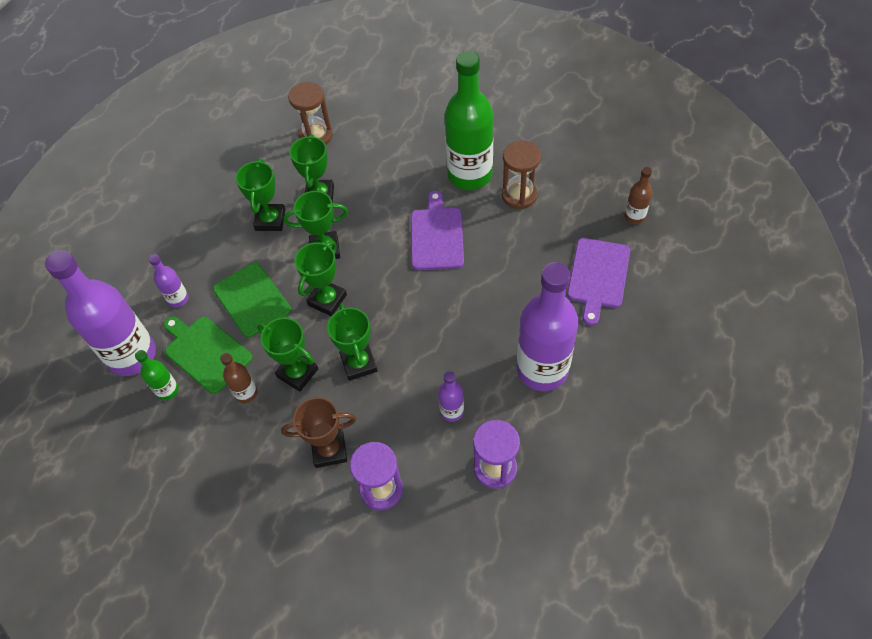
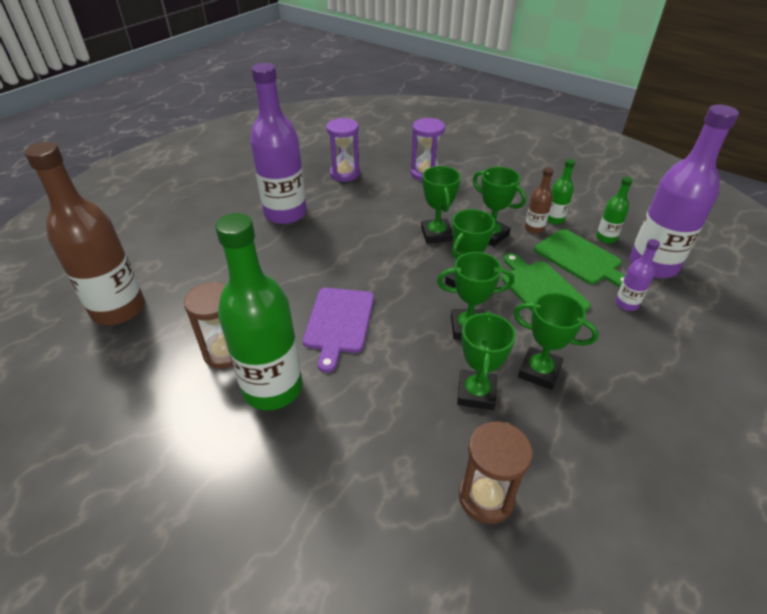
camera: 175 degrees left, 15 degrees down
(219, 415) = (554, 219): none -> green bottle
(270, 220) = (539, 371): green trophy -> green trophy turned 75 degrees counterclockwise
(329, 450) = (462, 193): brown trophy -> none
(452, 411) = (365, 201): purple bottle -> none
(598, 276) = (196, 265): purple cutting board -> none
(634, 216) = (118, 309): brown bottle -> brown bottle, size x2.23

